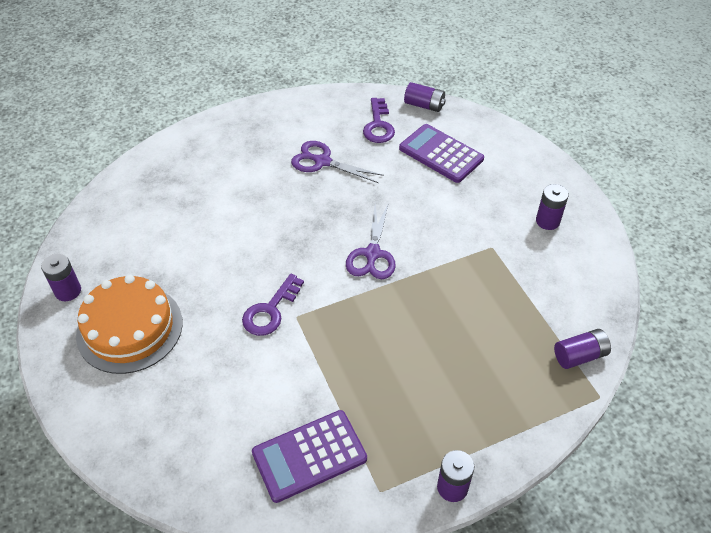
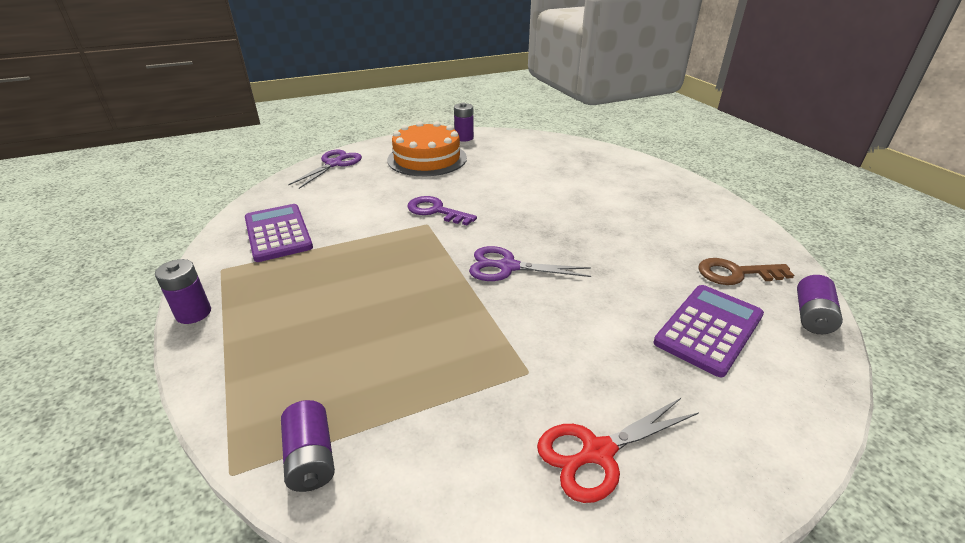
camera: 90 degrees right, 15 degrees down
(322, 162) = (645, 234): purple scissors -> purple scissors (334, 164)
(378, 125) = (735, 273): purple key -> brown key
(547, 221) = (598, 452): purple battery -> red scissors

